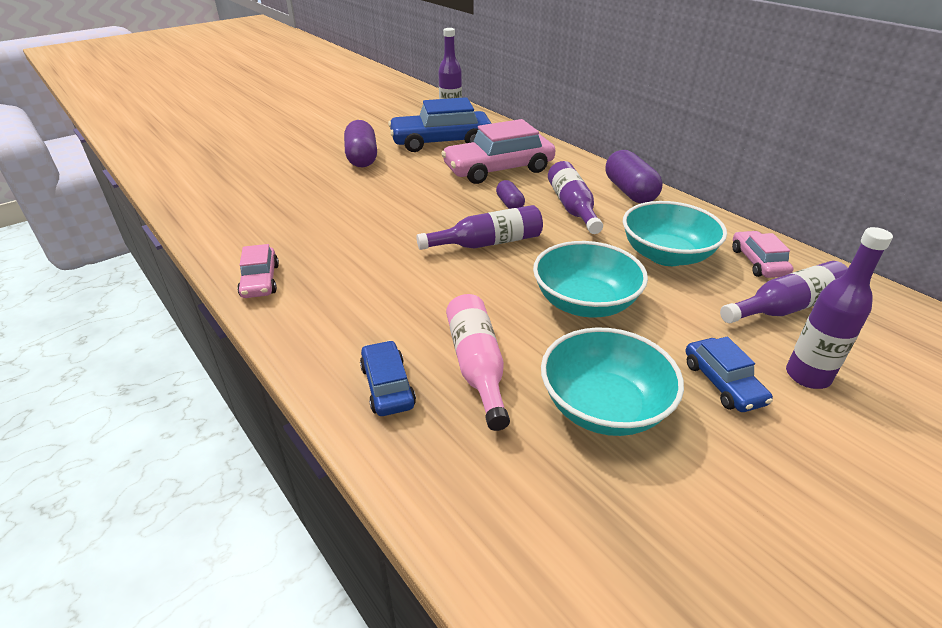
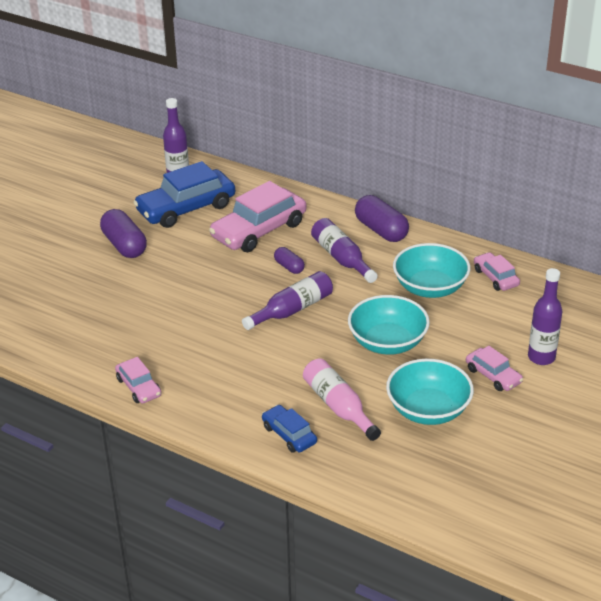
camera: 20 degrees left, 0 degrees up
(723, 383) = (493, 375): blue car -> pink car
(786, 307) = (521, 311): purple bottle -> none

